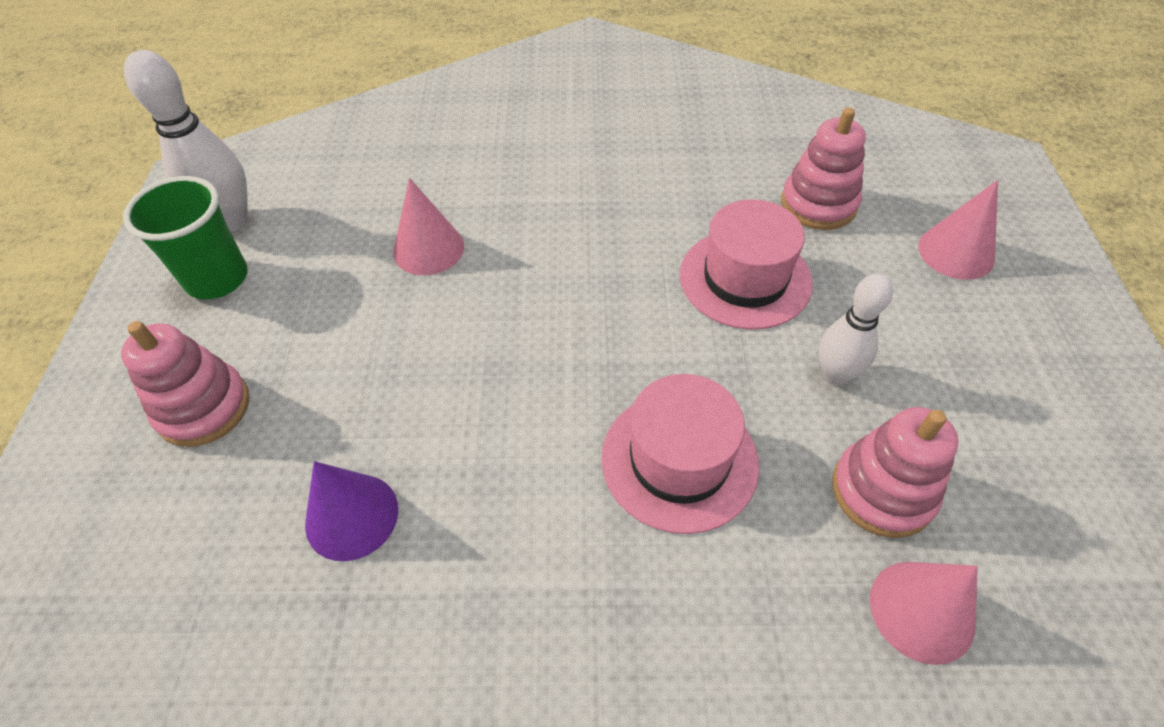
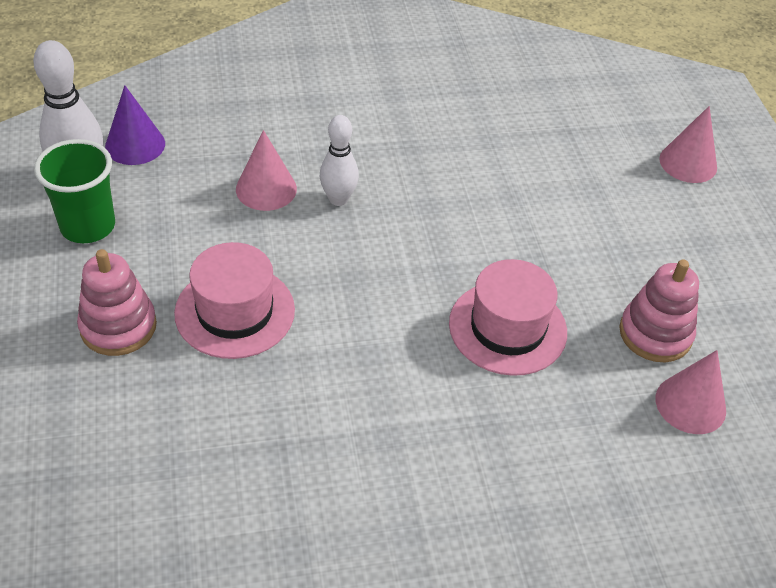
camera: 15 degrees left, 5 degrees down
(352, 516) = (270, 390): purple cone -> purple cone (135, 145)
(745, 278) = (531, 194): pink hat -> pink hat (235, 311)
(818, 204) = (578, 132): pink stacking toy -> none
(835, 375) = (610, 259): white bowling pin -> white bowling pin (338, 199)

